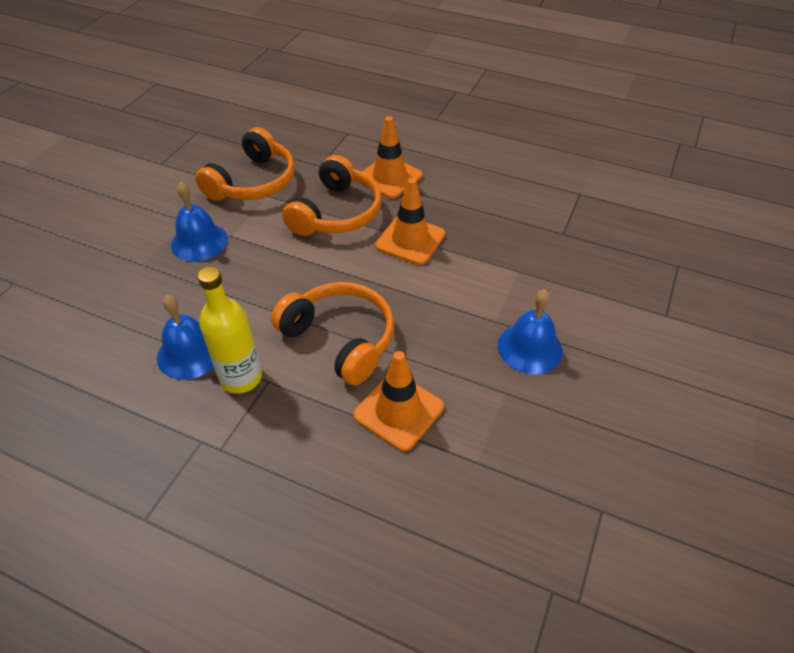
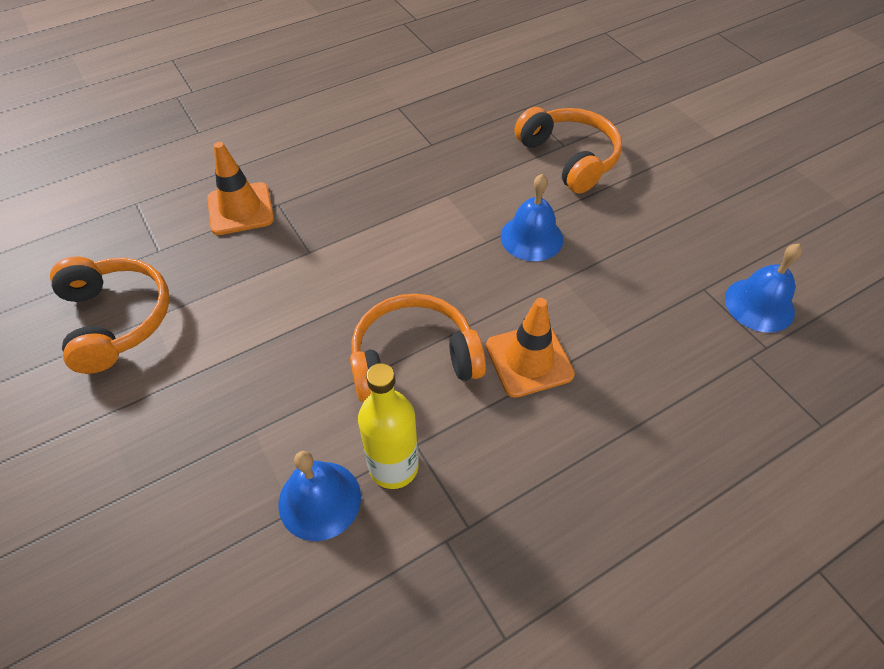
camera: 55 degrees left, 5 degrees up
(199, 241) = (157, 415): blue bell -> blue bell (759, 304)
(336, 213) = (244, 274): orange headphones -> orange headphones (569, 158)
(410, 240) = (340, 241): orange traffic cone -> none

